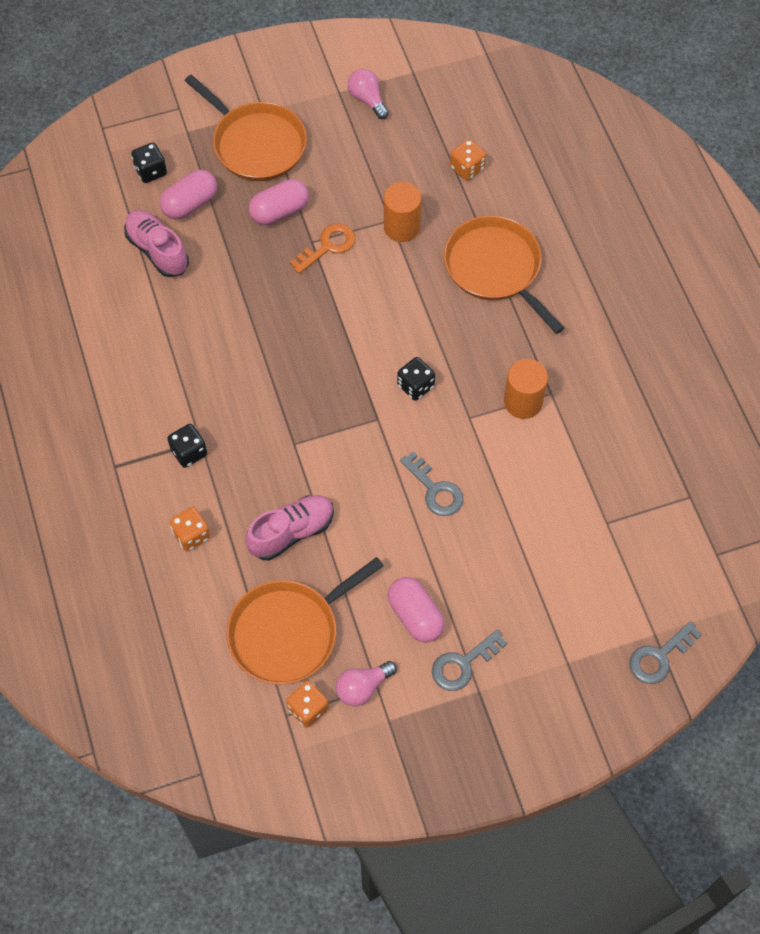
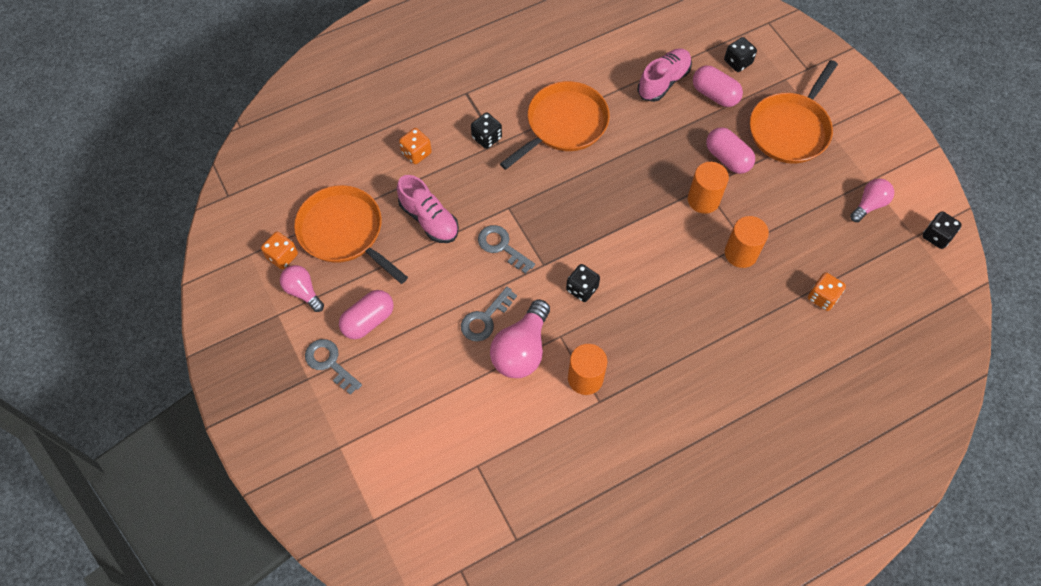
camera: 80 degrees right, 0 degrees up
(328, 246) = (703, 200): orange key -> orange cylinder
(416, 54) = (936, 236): none -> black dice
(480, 458) = (521, 350): none -> pink light bulb
(495, 268) = (719, 337): orange pan -> orange pan (564, 124)
(659, 657) = (352, 526): grey key -> grey key (501, 246)

